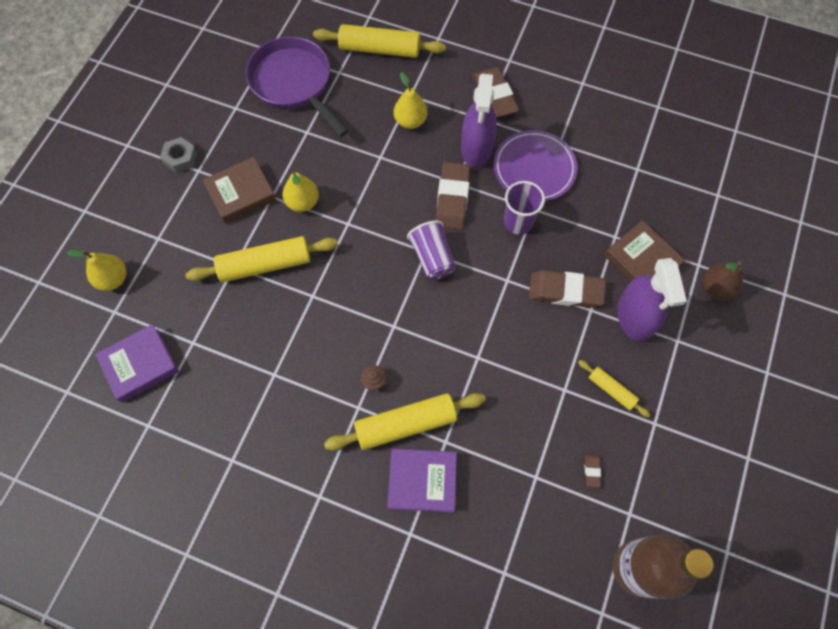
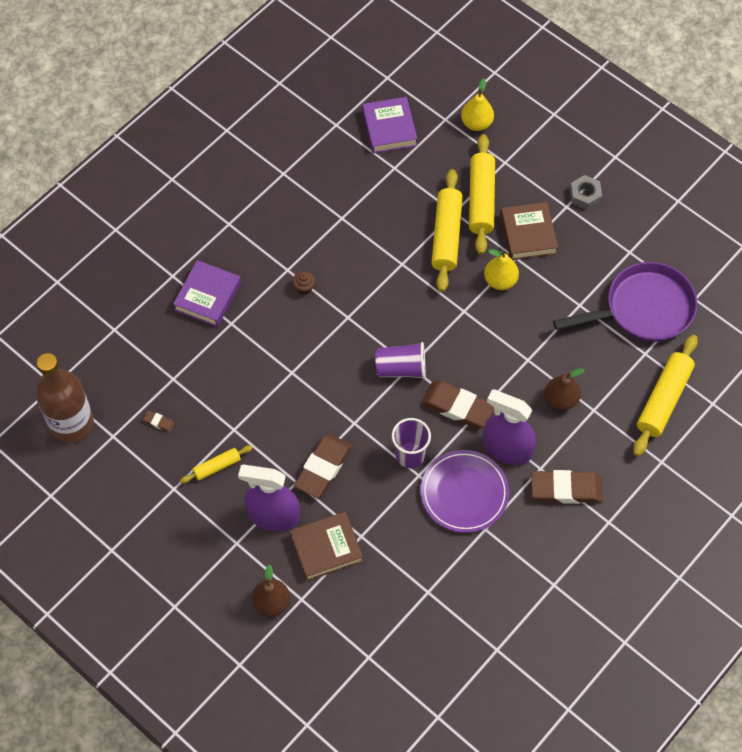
camera: 110 degrees right, 5 degrees down
(405, 424) = (258, 299): yellow rolling pin -> yellow rolling pin (481, 200)
(410, 121) = (561, 399): yellow pear -> brown pear

